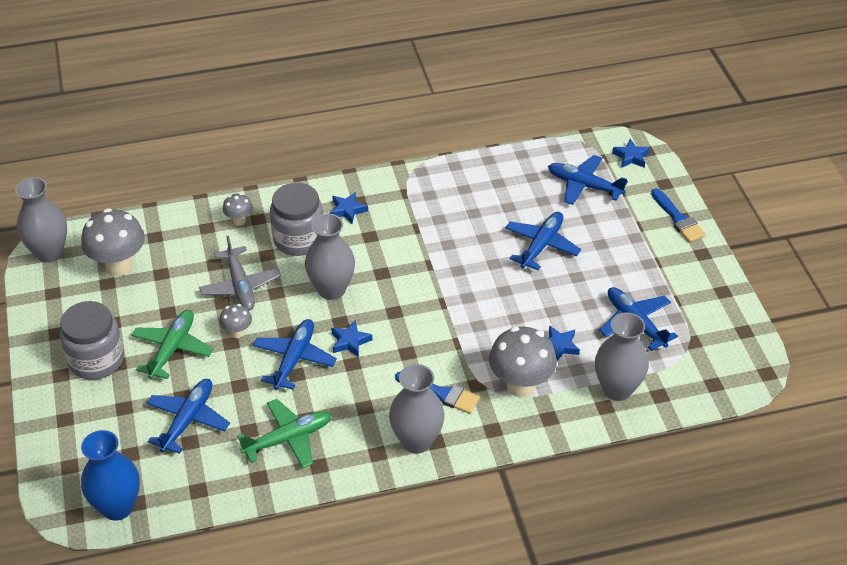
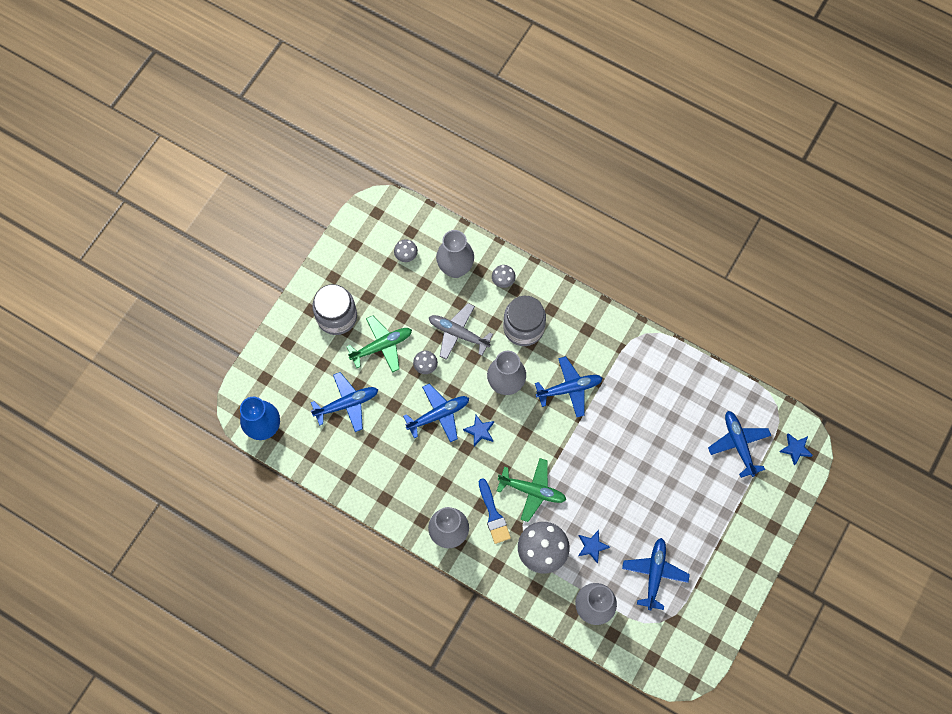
camera: 45 degrees right, 25 degrees up
(49, 253) = (378, 211): grey vase -> grey vase (455, 268)
(119, 266) = (406, 256): grey mushroom -> grey mushroom, size x0.50
(240, 286) = (458, 333): grey plane -> grey plane turned 90 degrees clockwise
(288, 439) = (385, 466): green plane -> green plane (532, 490)
(347, 210) = (573, 331): blue star -> none
(541, 245) = (661, 465): blue plane -> blue plane (569, 389)
(678, 219) = (769, 525): blue brush -> none

